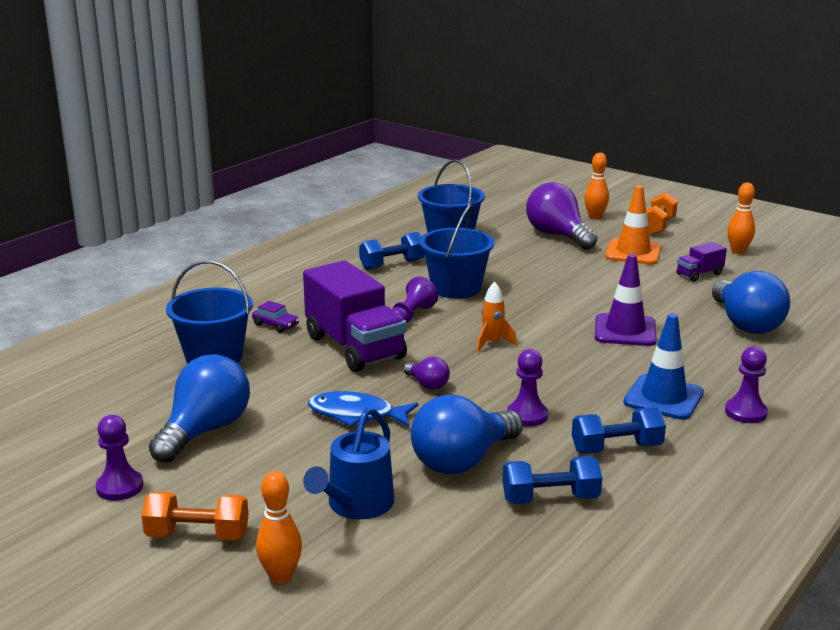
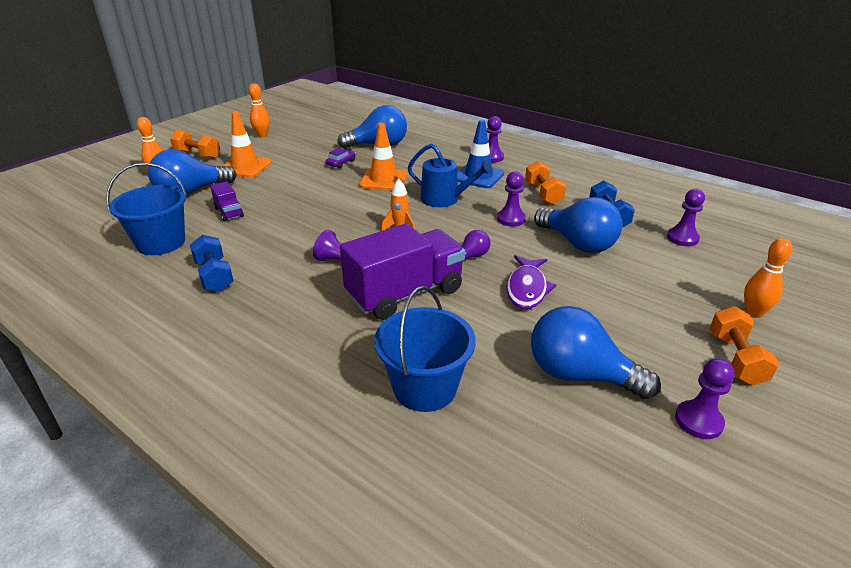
camera: 90 degrees left, 10 degrees up
(276, 325) = (349, 347): purple car -> purple car (341, 163)
(356, 414) = (527, 289): blue fish -> purple fish
(356, 505) = (653, 285): blue watering can -> blue watering can (444, 199)
(456, 288) = (287, 241): blue bucket -> none
(486, 560) = (682, 238): none -> purple pawn
(558, 235) = (191, 192): purple light bulb -> blue light bulb
(616, 448) = (543, 194): blue dumbbell -> orange dumbbell
(625, 331) = (383, 180): purple traffic cone -> orange traffic cone
(699, 274) = (296, 150): purple truck -> purple truck (229, 212)

